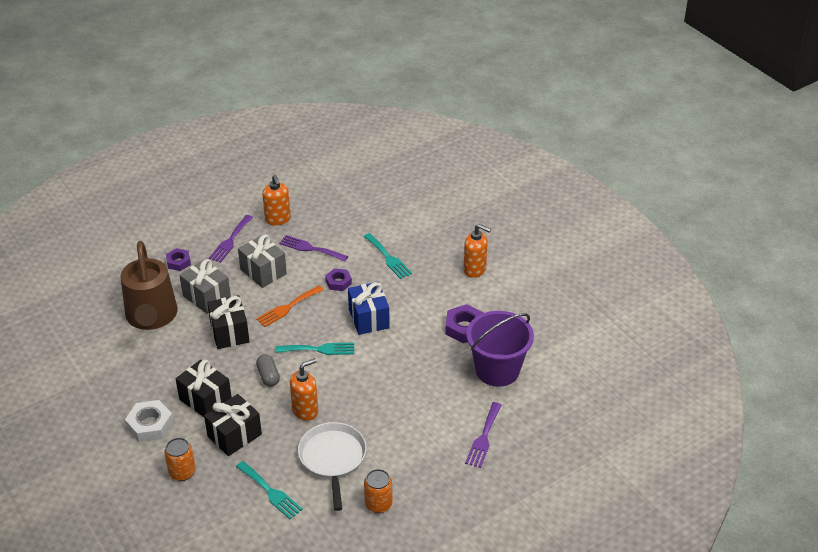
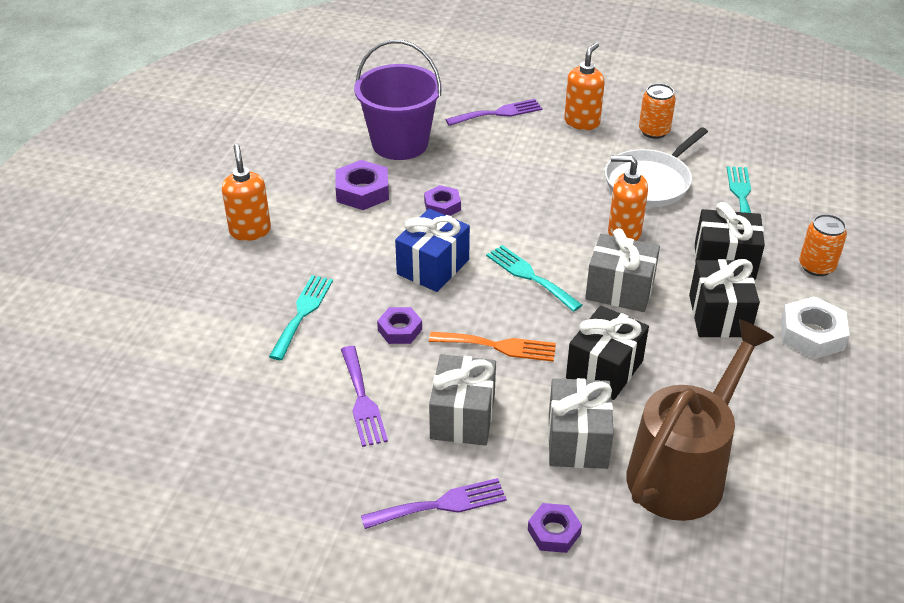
camera: 130 degrees left, 0 degrees up
(268, 376) = (620, 290): grey capsule -> grey gift
(278, 219) = (333, 483): orange soap dispenser -> orange soap dispenser (582, 122)
(415, 352) = (442, 206): none -> purple nut

